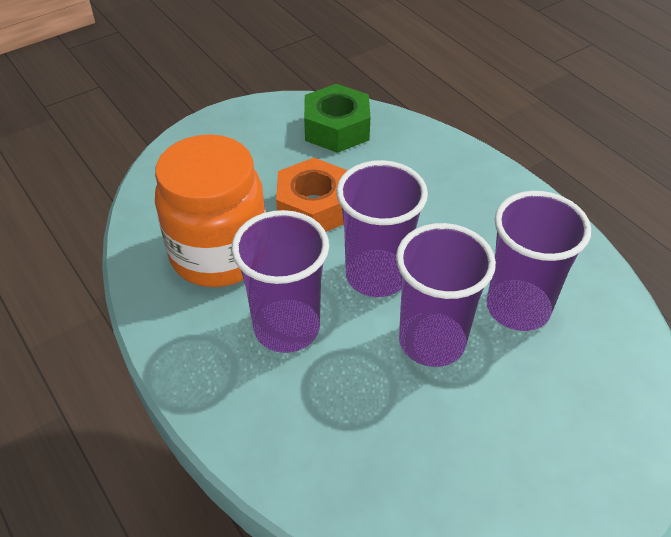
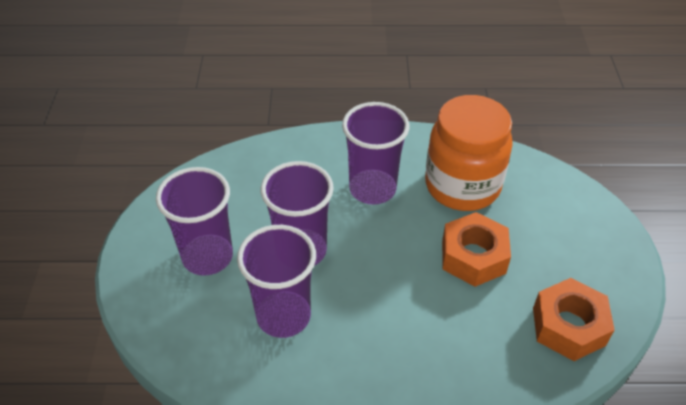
camera: 125 degrees right, 0 degrees up
(336, 128) = (568, 326): green nut -> orange nut
(376, 276) = (377, 255): purple cup -> purple cup (207, 257)

